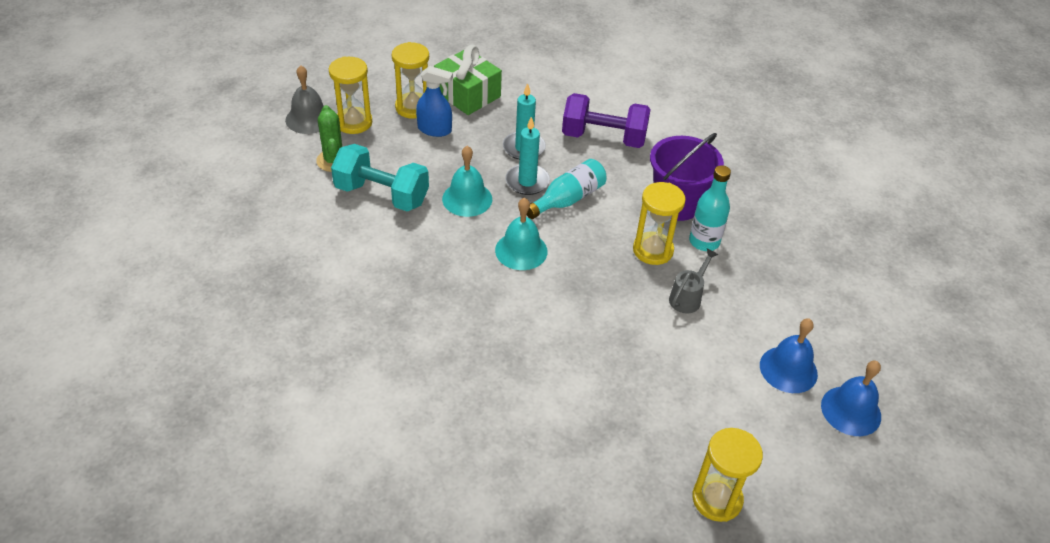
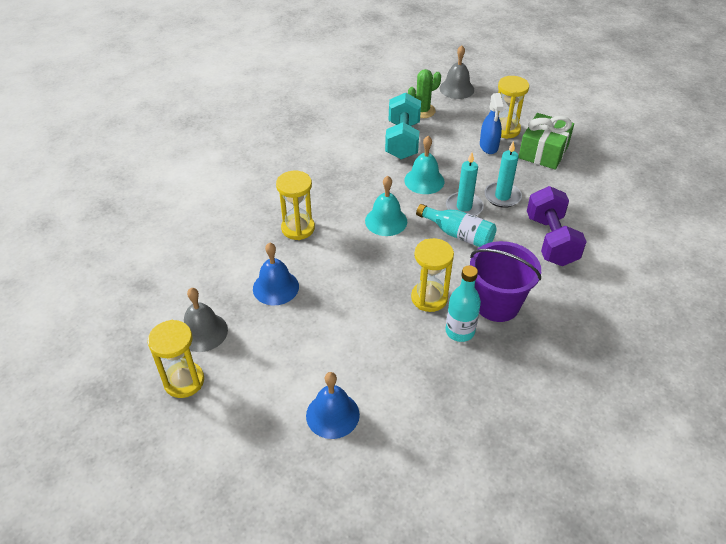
camera: 75 degrees right, 0 degrees up
(354, 122) = (467, 108): yellow hourglass -> yellow hourglass (298, 228)
(644, 467) = (203, 332): none -> grey bell
(687, 297) = (385, 330): grey watering can -> none
(851, 410) = (301, 470): blue bell -> blue bell (275, 287)

